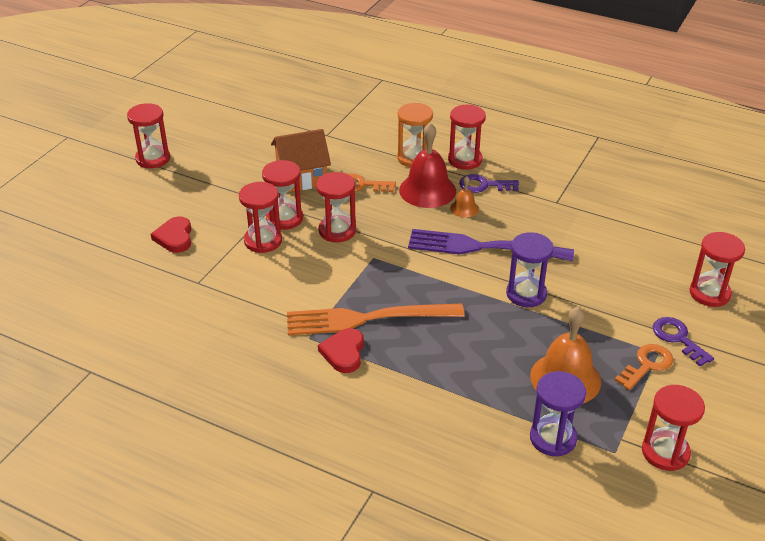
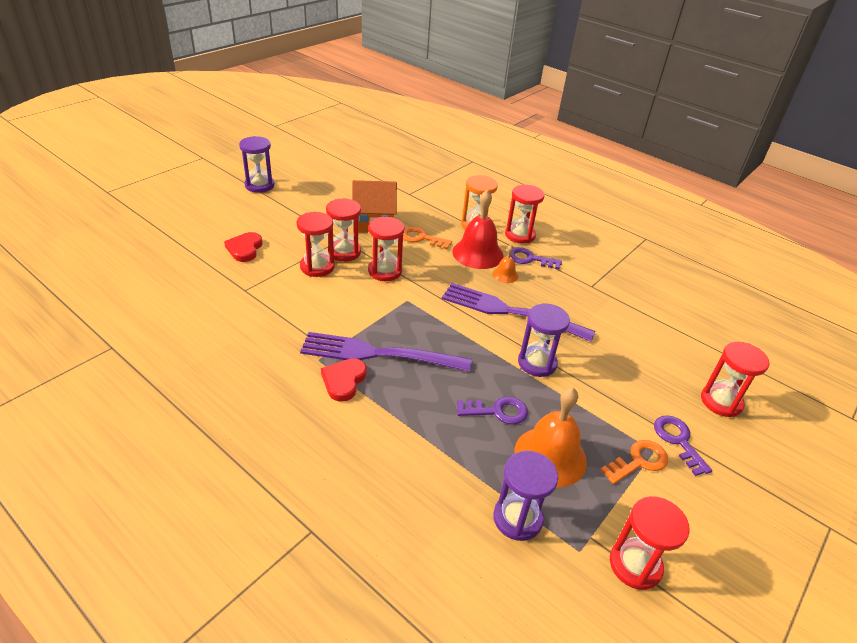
camera: 10 degrees right, 0 degrees up
(153, 158) = (259, 185): red hourglass -> purple hourglass
(366, 319) = (378, 354): orange fork -> purple fork
(503, 349) = (497, 411): none -> purple key

